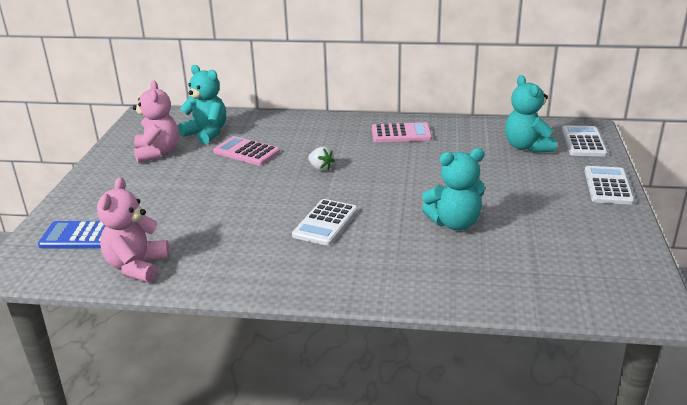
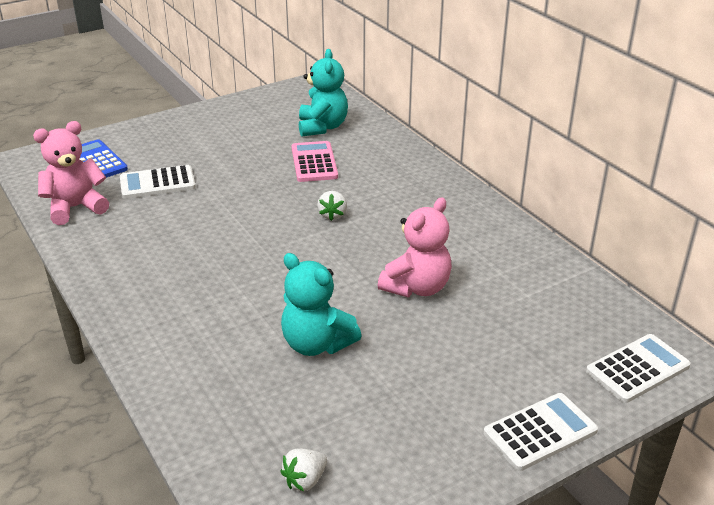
camera: 50 degrees right, 5 degrees up
(157, 153) = (258, 124): pink teddy bear -> pink teddy bear (417, 287)
(325, 223) = (233, 265): white calculator -> white calculator (157, 183)
(401, 133) = (469, 228): pink calculator -> none
(527, 147) = (559, 327): turquoise teddy bear -> none
(582, 273) = (305, 480): none -> white strawberry

